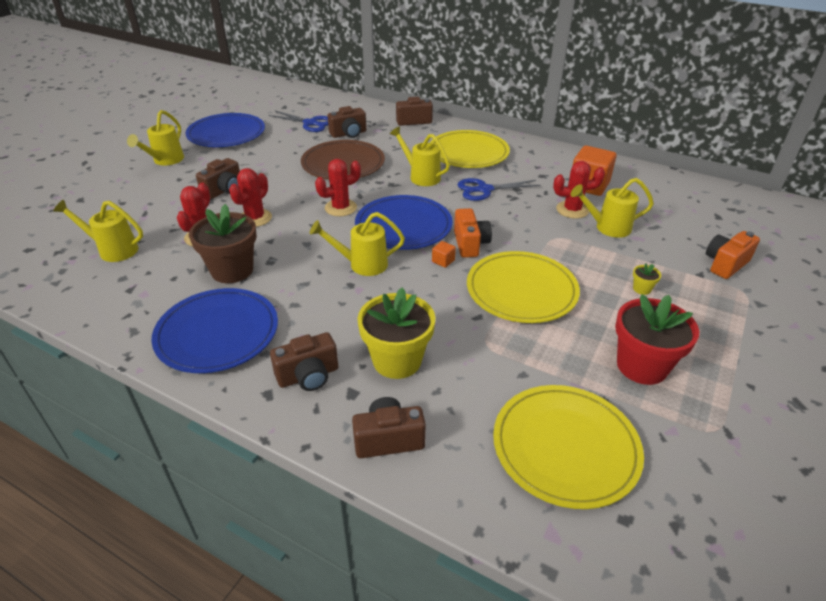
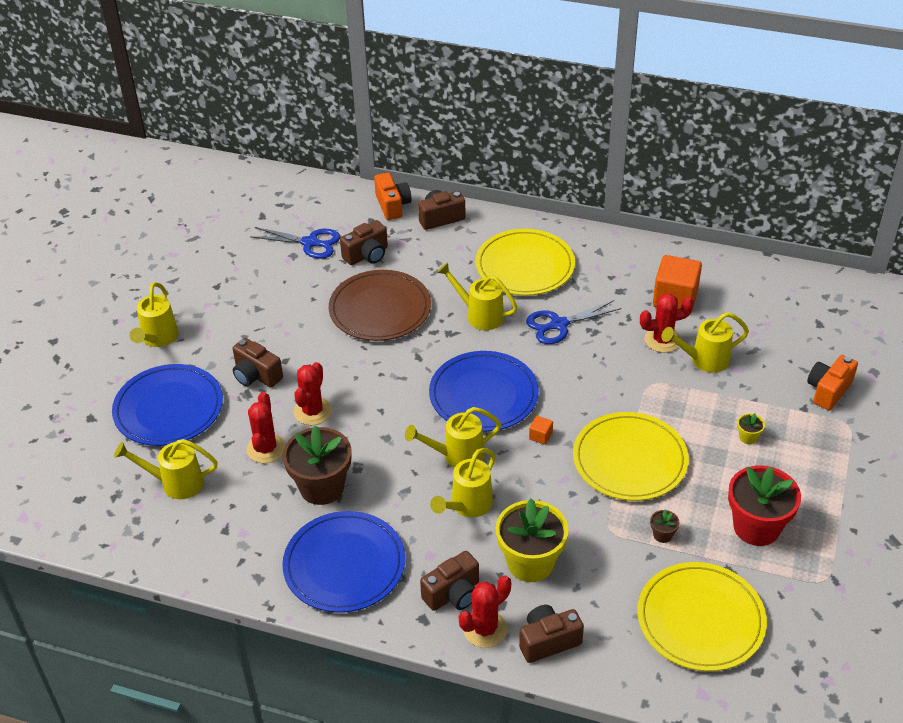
camera: 10 degrees left, 5 degrees up
(224, 190) = (256, 375): brown camera -> brown camera turned 105 degrees clockwise
(226, 134) = (211, 279): blue plate -> blue plate (168, 408)
(340, 208) = (404, 380): red cactus -> red cactus (485, 629)
(355, 303) = (467, 505): none -> yellow watering can
(470, 244) = (563, 408): orange camera -> orange camera (392, 205)
(540, 357) = (662, 535): none -> brown flower pot

